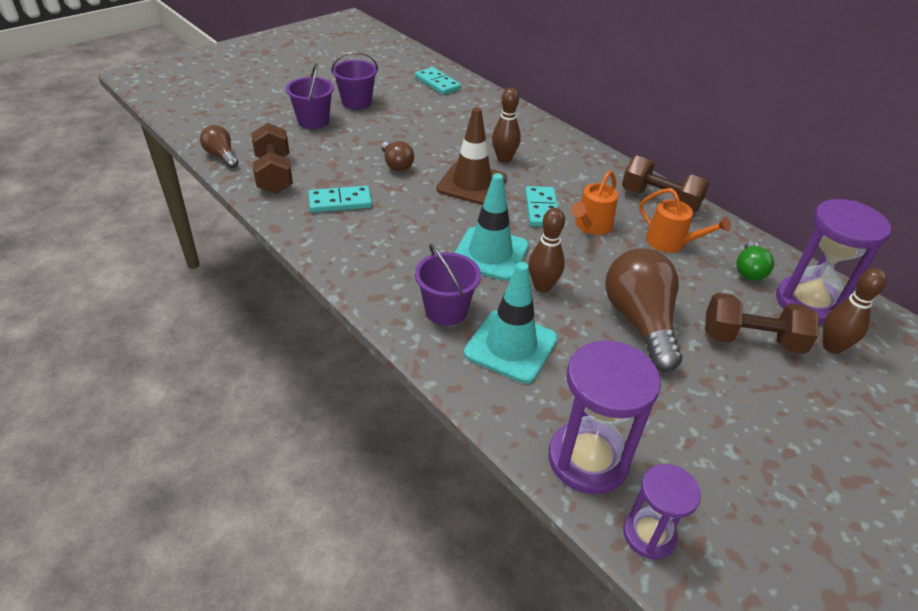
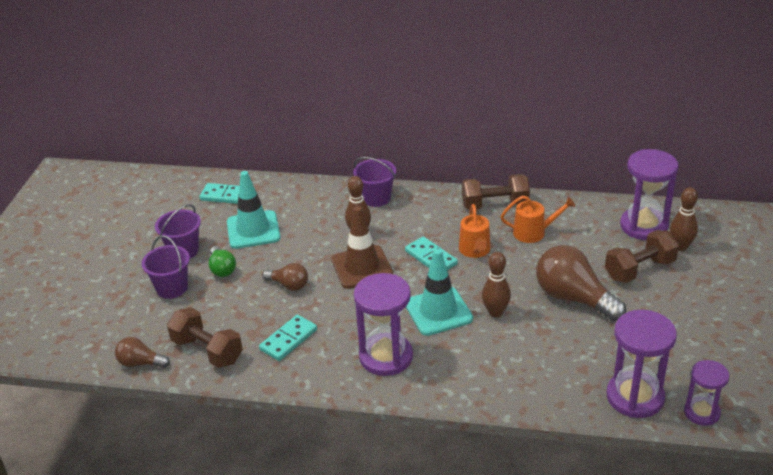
camera: 35 degrees left, 5 degrees down
(395, 261) = (386, 357): none -> purple hourglass
(446, 310) = (459, 367): purple bucket -> purple bucket (376, 198)
(511, 346) = (523, 363): turquoise traffic cone -> turquoise traffic cone (253, 230)
(749, 270) = (594, 224): green light bulb -> green light bulb (222, 269)

